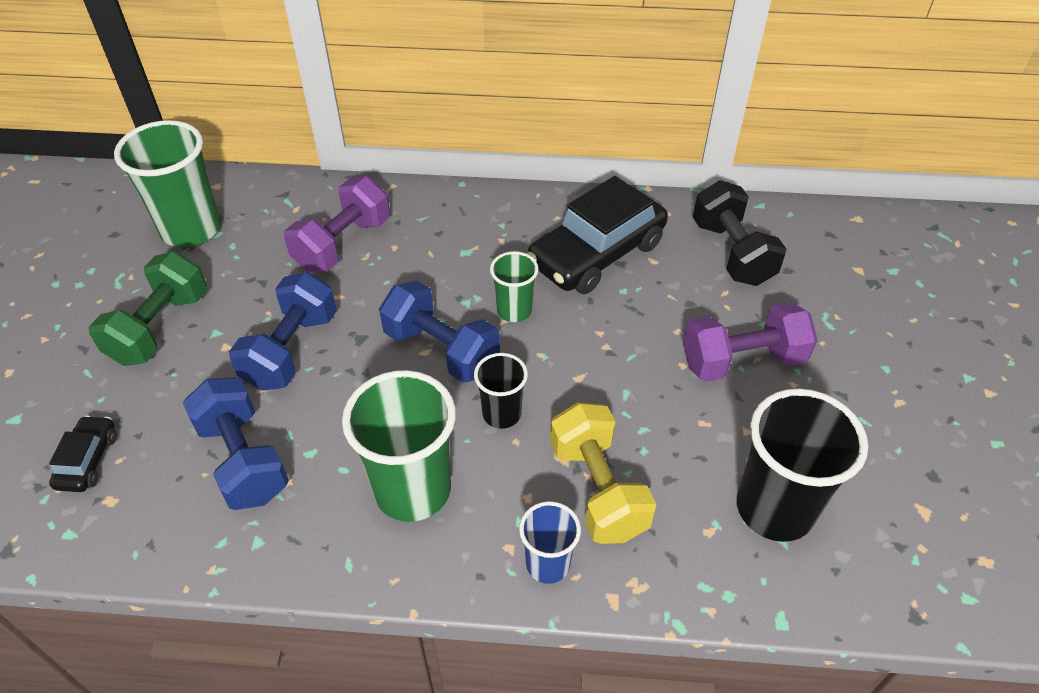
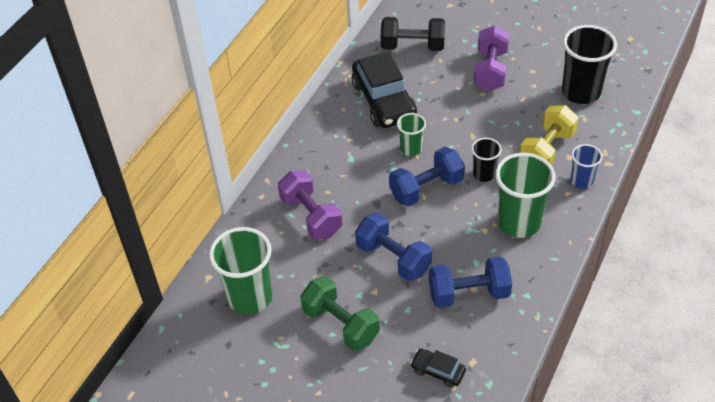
camera: 65 degrees left, 0 degrees up
(598, 489) = (546, 150): yellow dumbbell -> yellow dumbbell turned 60 degrees counterclockwise

